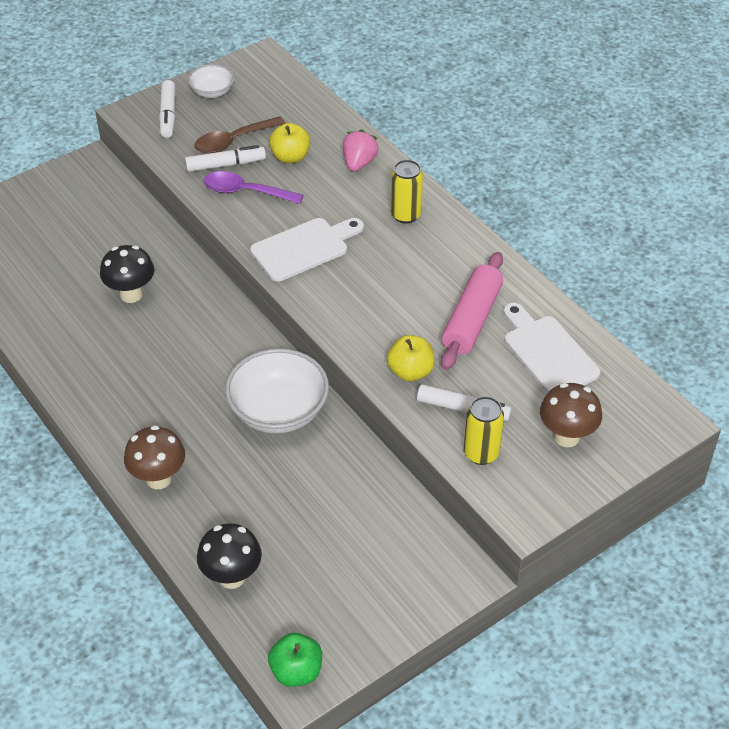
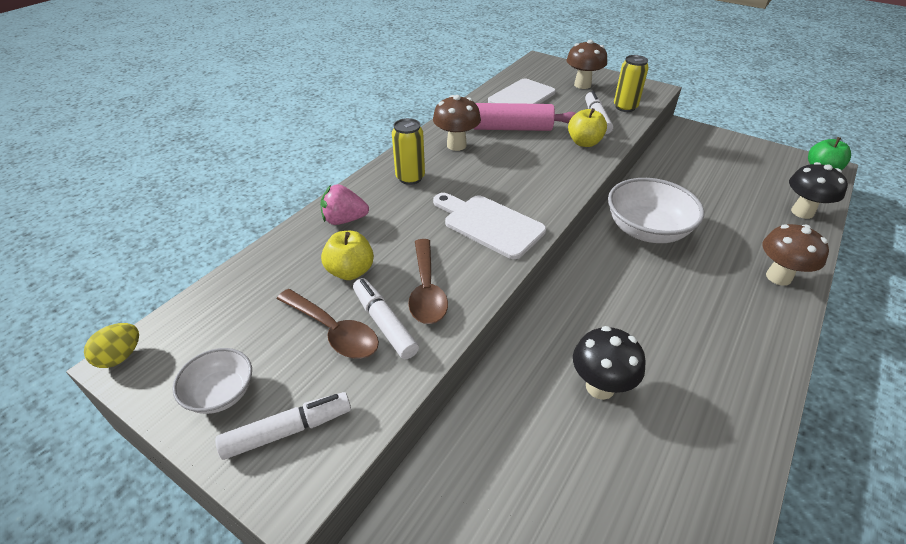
camera: 110 degrees left, 5 degrees down
(245, 192) = (426, 290): purple spoon -> brown spoon
(268, 55) = (120, 356): none -> yellow egg
(453, 263) = (456, 145): none -> brown mushroom

